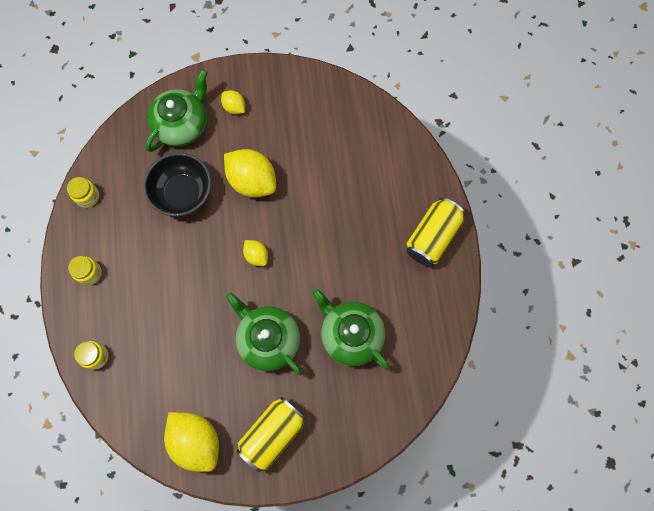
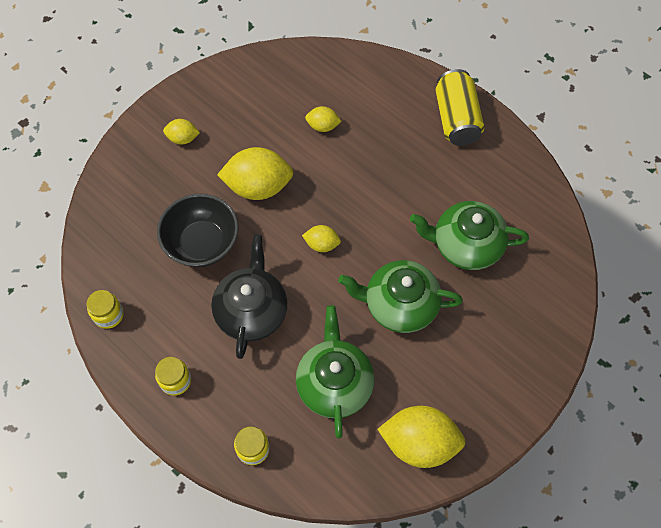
camera: 40 degrees left, 10 degrees down
(173, 265) = (252, 311): none -> black teapot
(182, 125) = (146, 187): green teapot -> green teapot (334, 383)
(273, 434) = (480, 379): yellow can -> none
(334, 170) = (323, 126): none -> yellow lemon

